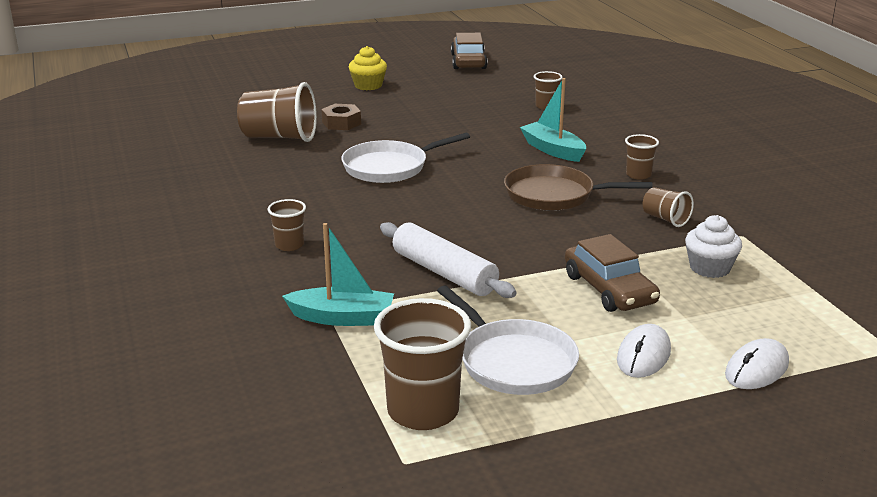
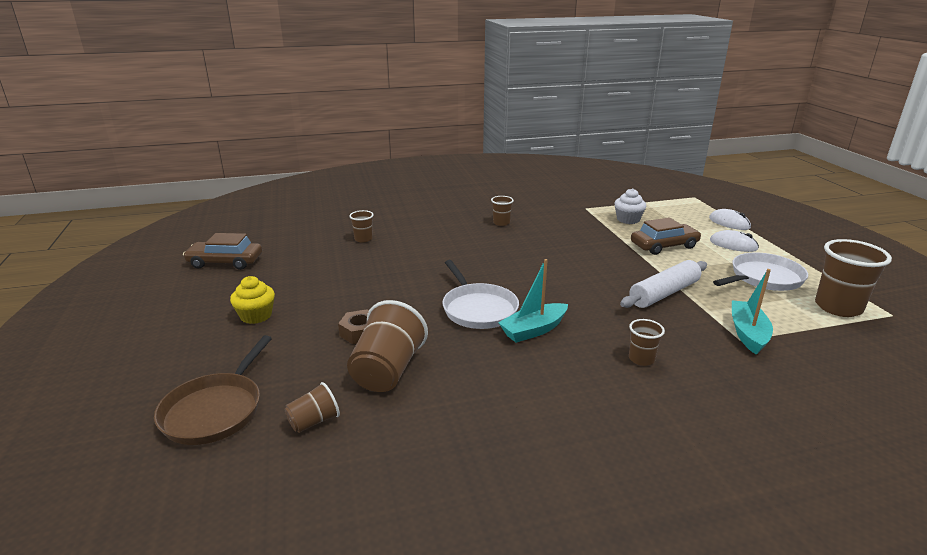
camera: 85 degrees left, 0 degrees up
(553, 150) = (454, 244): turquoise boat -> turquoise boat (533, 330)
(554, 195) = (534, 250): brown pan -> brown pan (215, 410)
(665, 219) = (567, 223): brown cup -> brown cup (314, 421)

